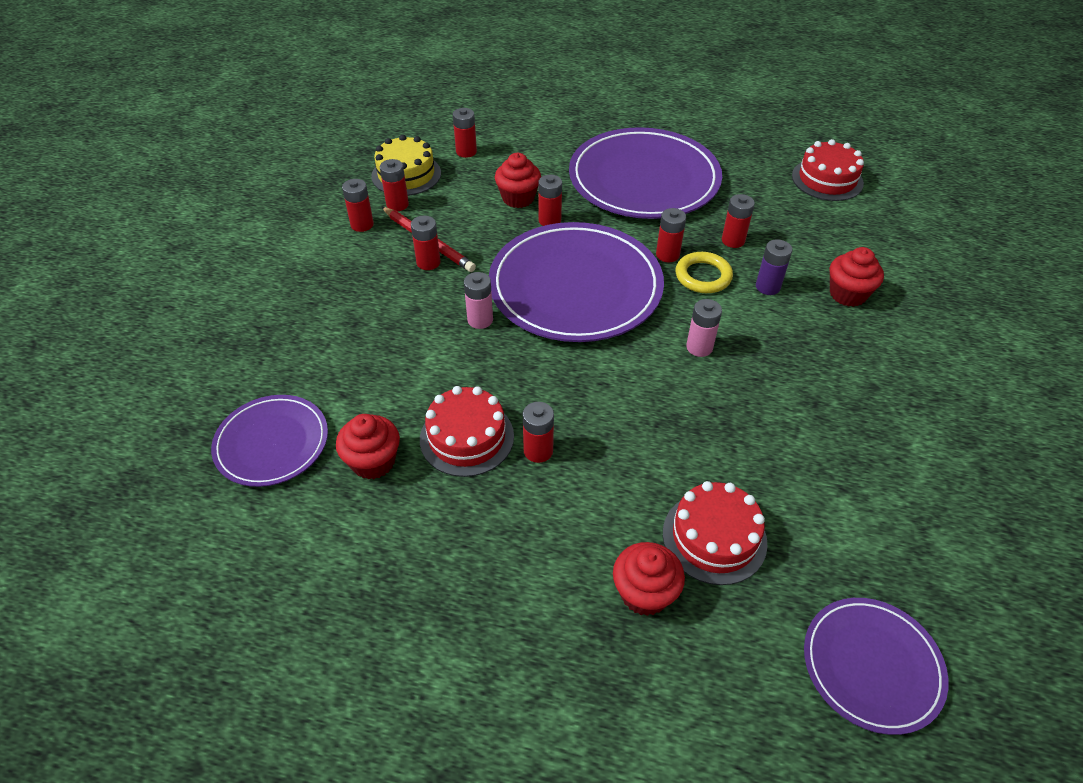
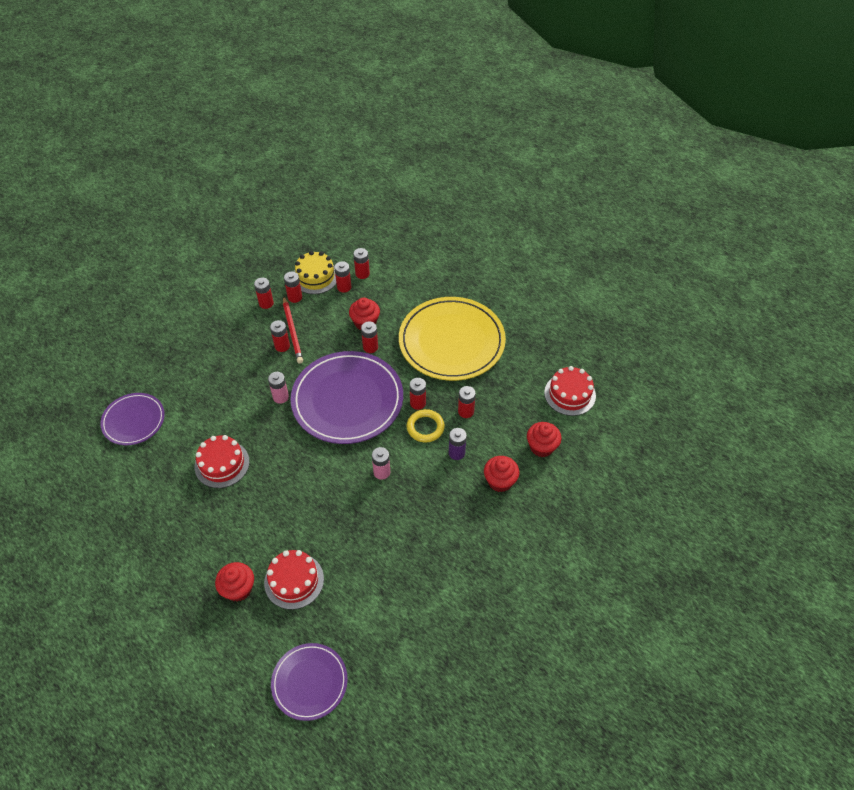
camera: 30 degrees right, 5 degrees up
(373, 461) = (170, 454): red cupcake -> red cupcake (541, 447)
(538, 451) = (249, 489): red battery -> red battery (344, 287)
(644, 179) = (451, 341): purple plate -> yellow plate

